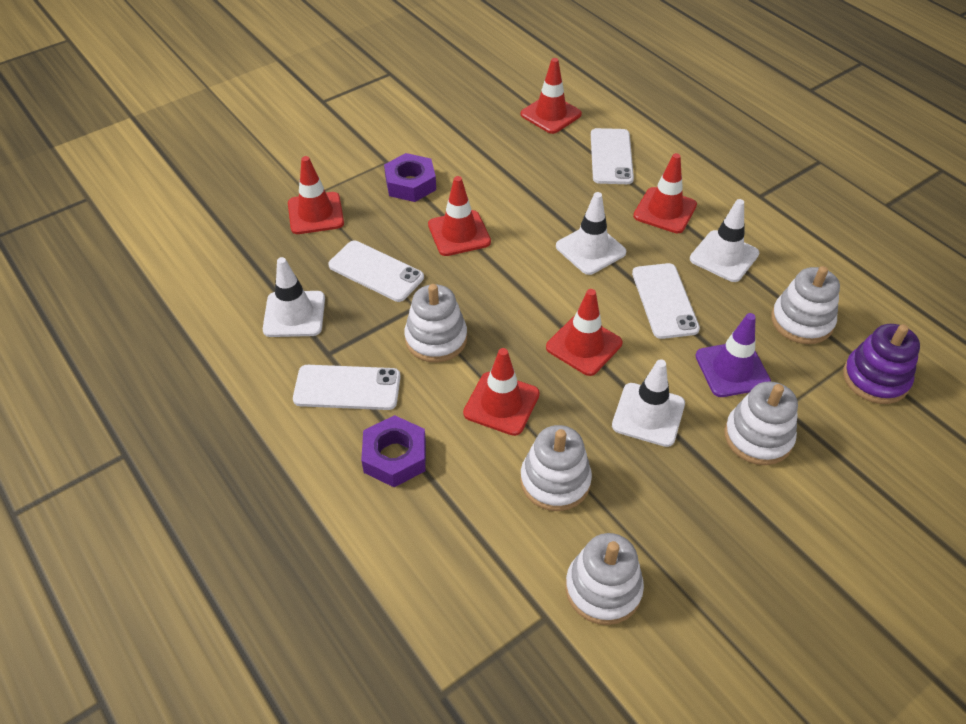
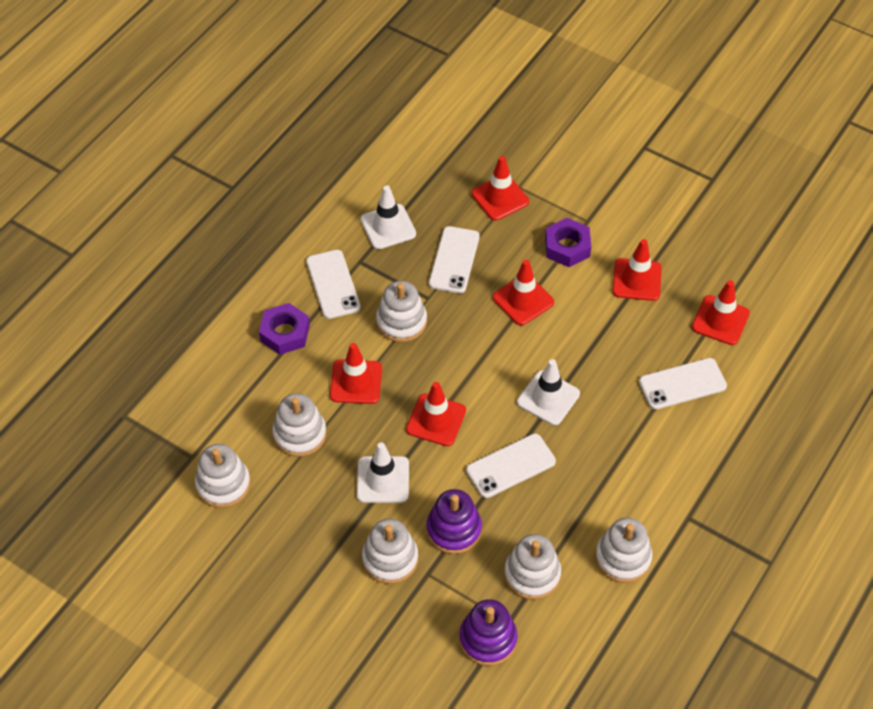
camera: 70 degrees right, 5 degrees up
(665, 211) = (627, 443): red traffic cone -> red traffic cone (636, 280)
(724, 256) = (587, 501): white traffic cone -> none
(732, 369) = (454, 529): purple traffic cone -> purple stacking toy
(795, 250) = (623, 558): none -> white stacking toy

